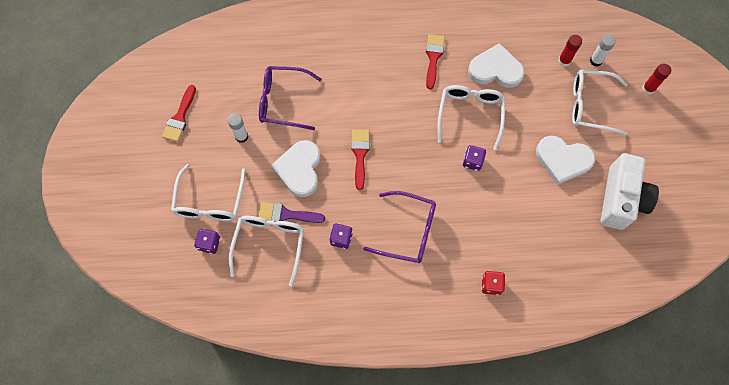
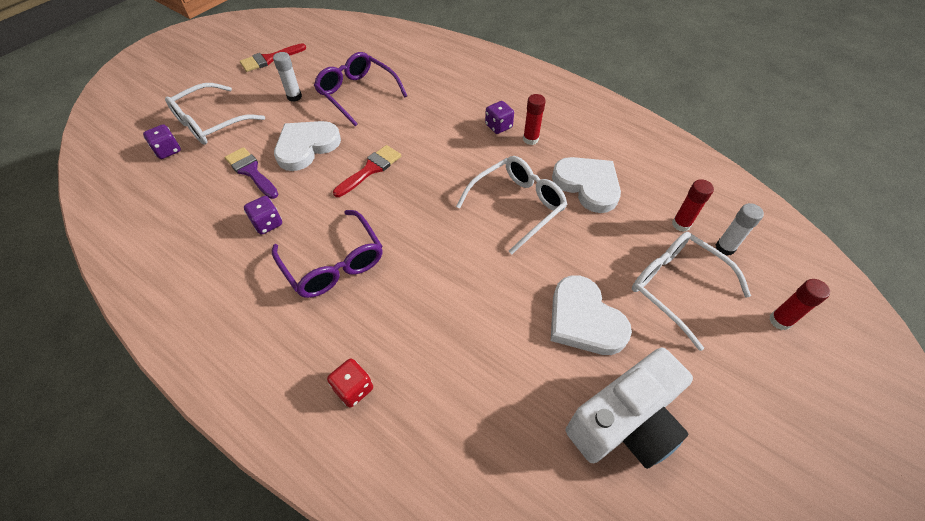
camera: 40 degrees right, 15 degrees down
(269, 244) = (207, 184): white glasses -> none
(433, 58) = (530, 139): red brush -> red glue stick
(472, 161) = (473, 248): purple dice -> purple dice (498, 126)

